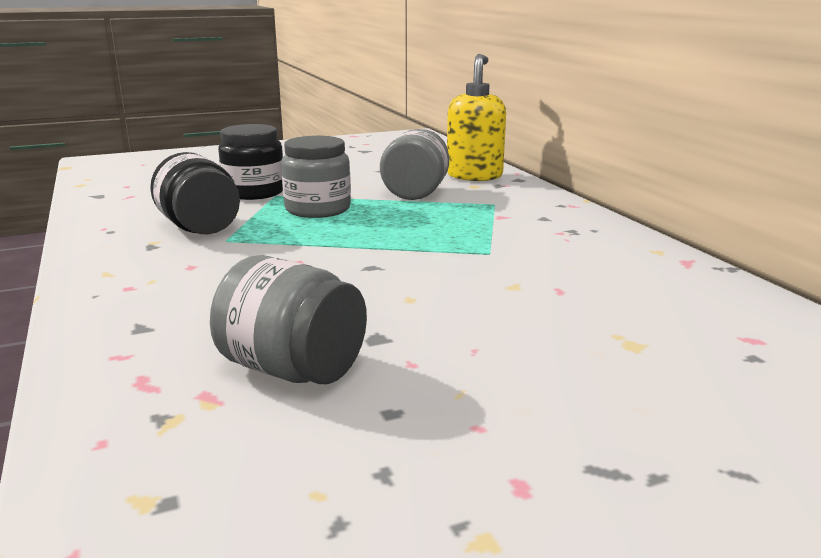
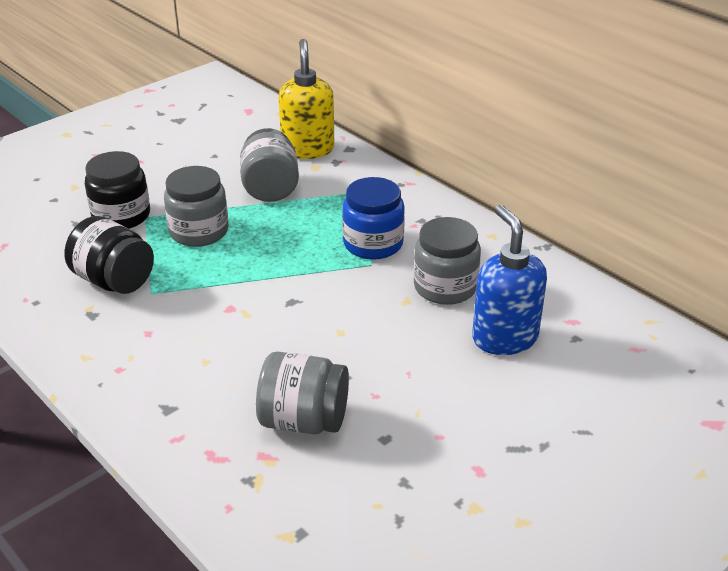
camera: 20 degrees left, 15 degrees up
(501, 239) = (373, 244): none -> blue jar
(573, 282) = (445, 287): none -> grey jar
(636, 339) = (504, 338): none -> blue soap dispenser

